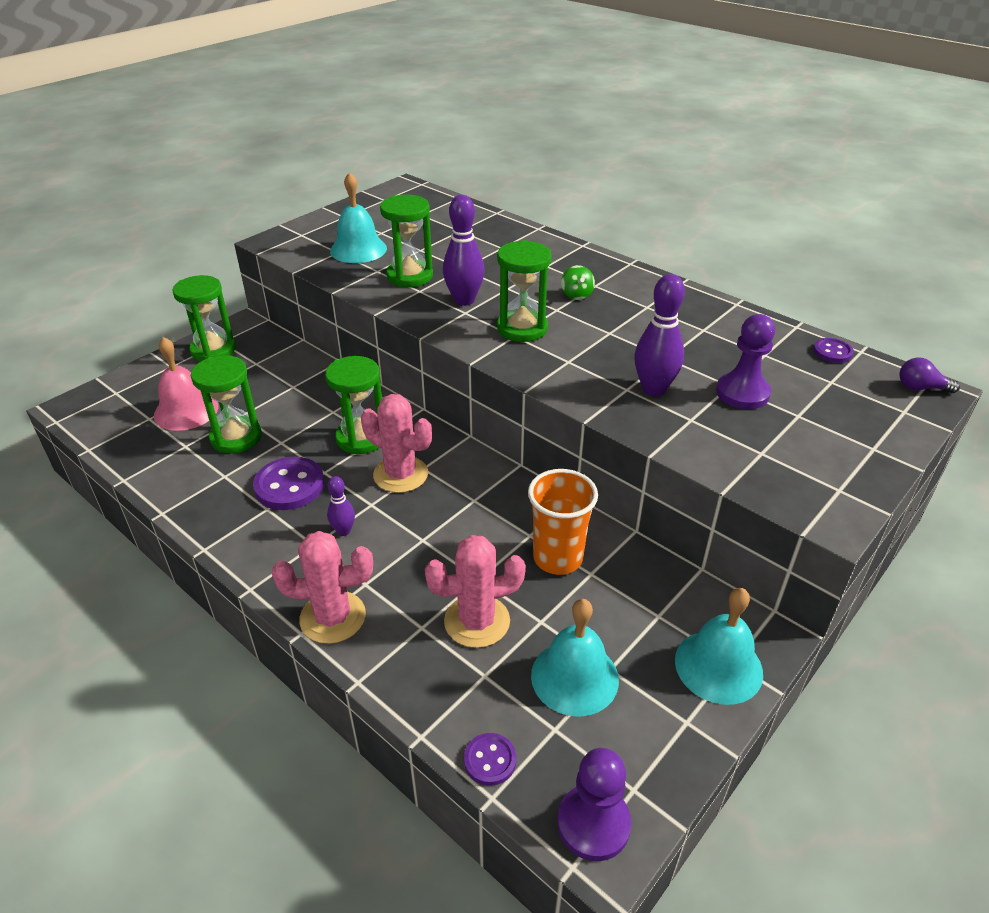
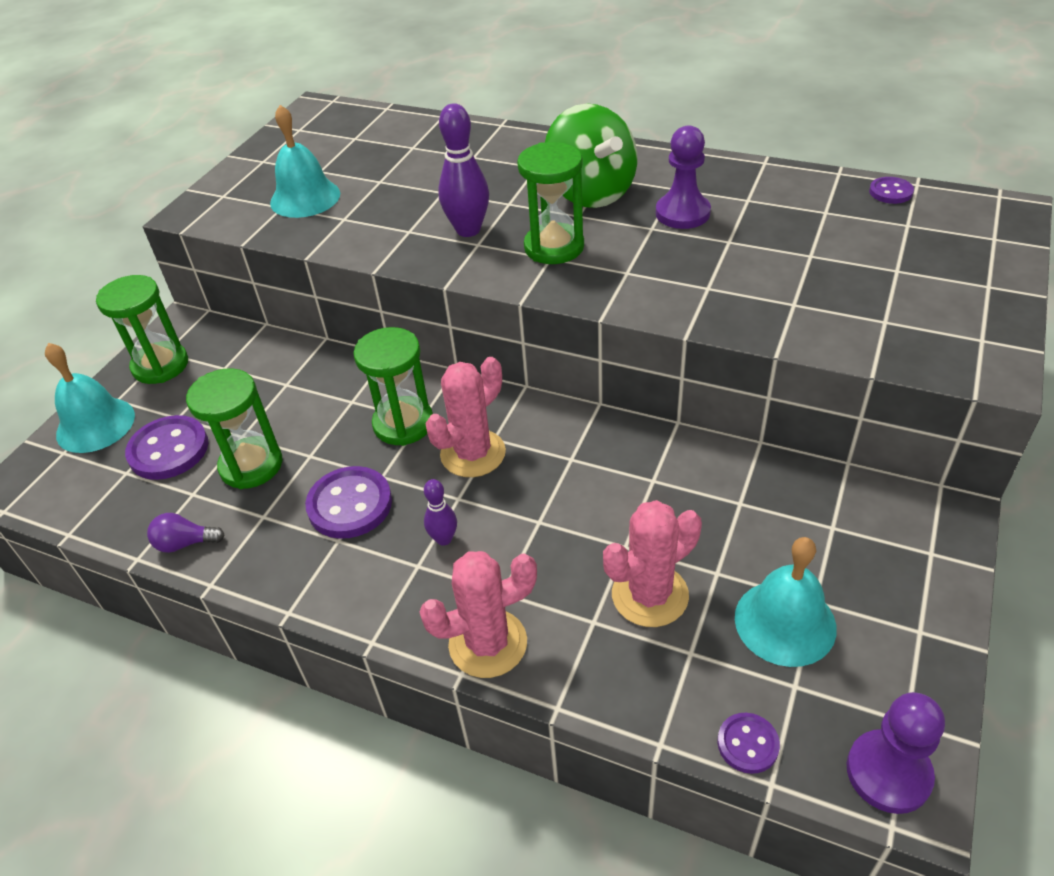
camera: 15 degrees left, 5 degrees up
(186, 410) = (169, 450): pink bell -> purple button
(400, 474) = (473, 453): pink cactus -> pink cactus turned 60 degrees counterclockwise
(410, 276) = (387, 216): green hourglass -> none
(558, 558) = (697, 497): orange cup -> none
(576, 295) = (590, 193): green spinning top -> green spinning top, size x2.47
(653, 389) = (736, 280): purple bowling pin -> none
(718, 666) = (919, 562): turquoise bell -> turquoise bell (95, 424)
(742, 393) = (828, 260): purple pawn -> purple pawn (682, 213)
(920, 388) = (995, 209): purple light bulb -> purple light bulb (185, 543)

